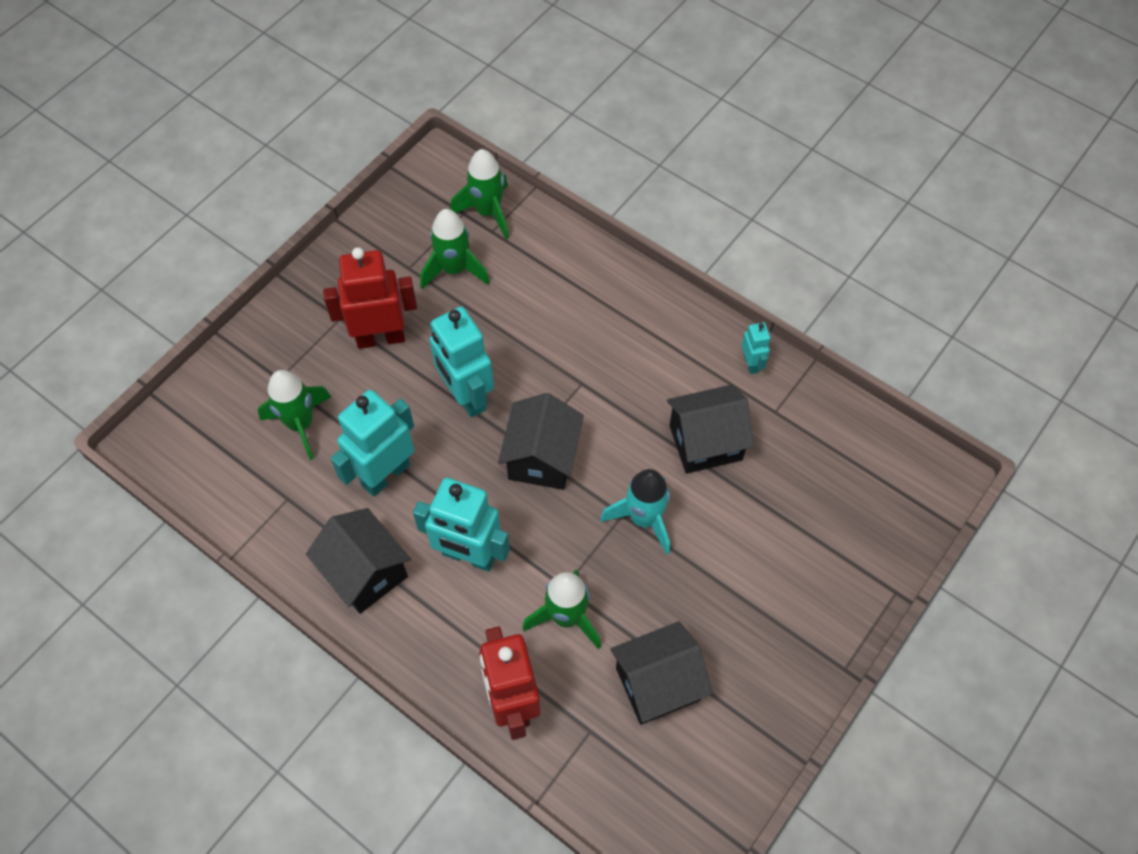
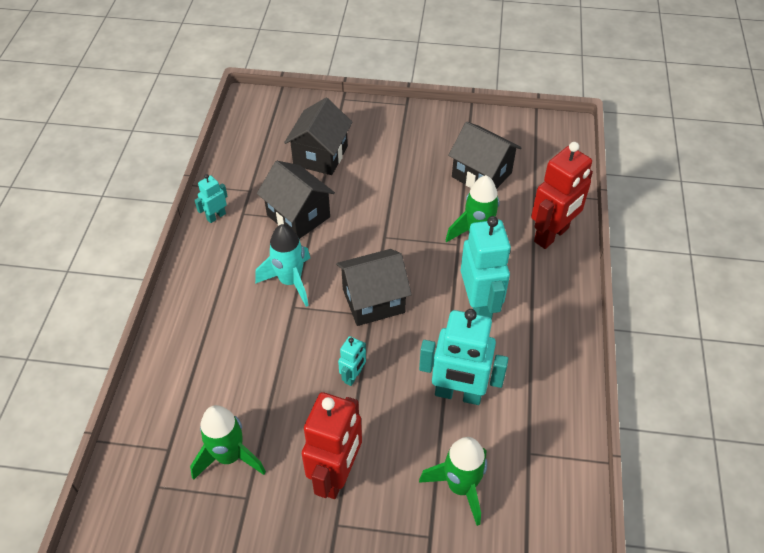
camera: 120 degrees left, 10 degrees down
(365, 572) = (540, 361): black house -> black house (320, 156)
(380, 337) = (336, 475): red robot -> red robot turned 120 degrees counterclockwise
(466, 396) = (353, 376): turquoise robot -> turquoise robot, size x0.49
(488, 212) = (146, 465): green rocket -> none
(643, 519) = (379, 224): turquoise rocket -> turquoise rocket (290, 281)

